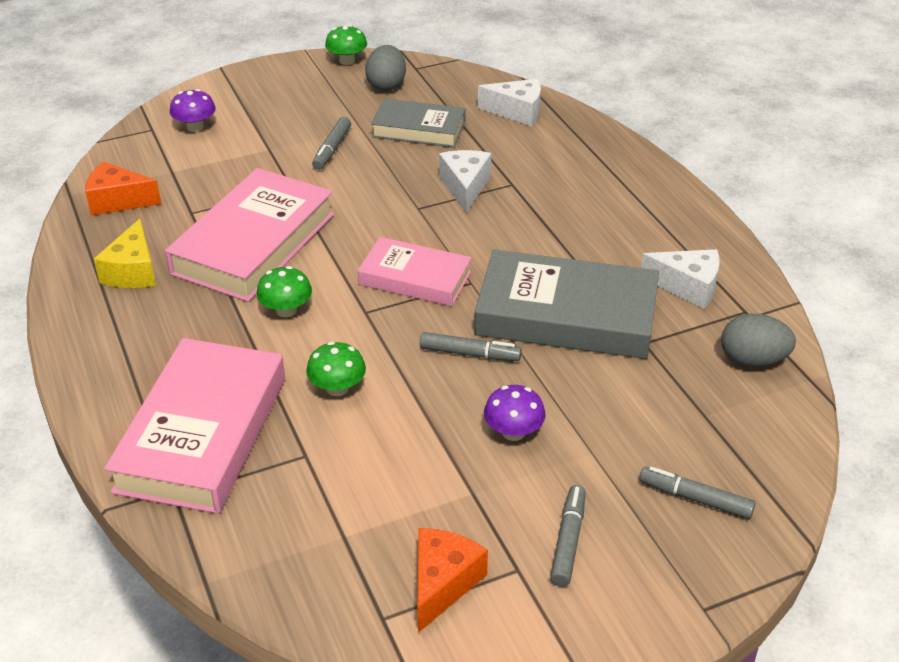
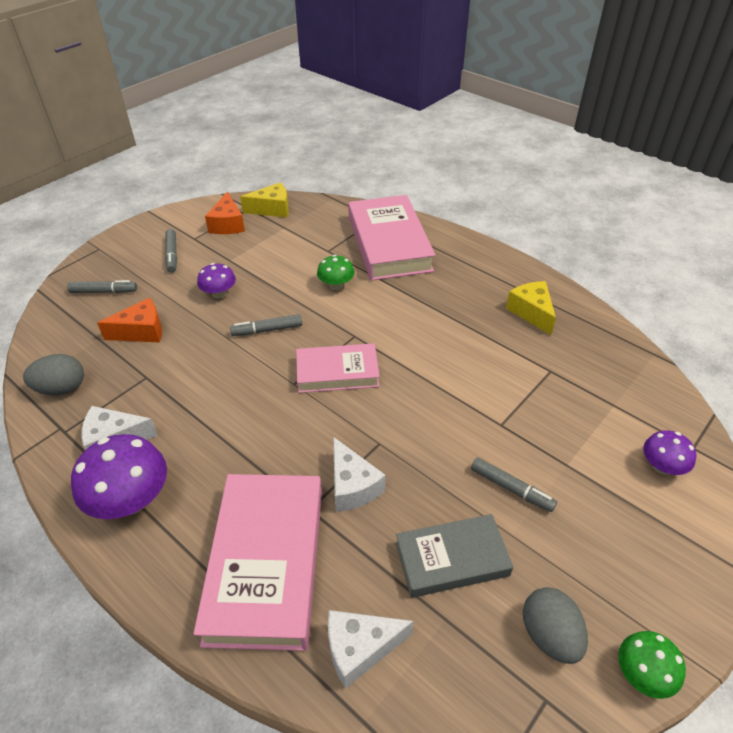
camera: 155 degrees right, 5 degrees up
(118, 201) = (614, 361): orange cheese -> orange cheese (141, 331)
(254, 243) = (476, 360): pink book -> pink book (266, 563)
(286, 310) = (406, 319): green mushroom -> none
(332, 149) = (511, 488): grey marker -> grey marker turned 135 degrees clockwise
(339, 595) = (272, 209): none -> yellow cheese
(566, 315) = (210, 380): grey book -> none
(674, 233) = (131, 500): none -> purple mushroom

